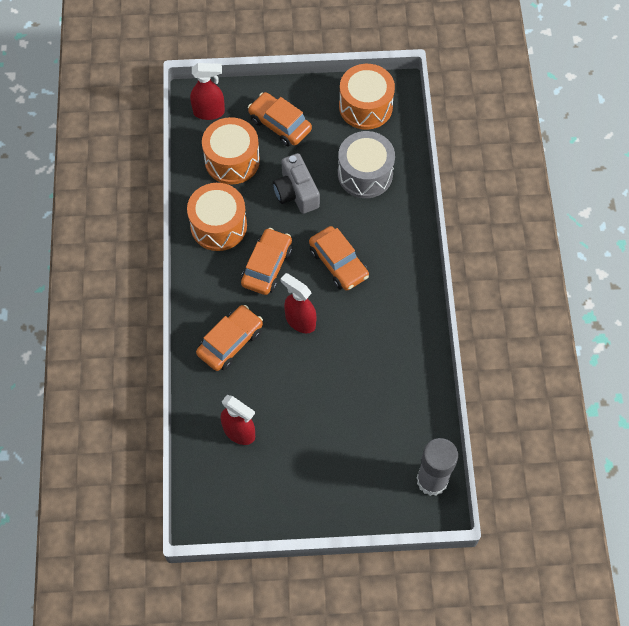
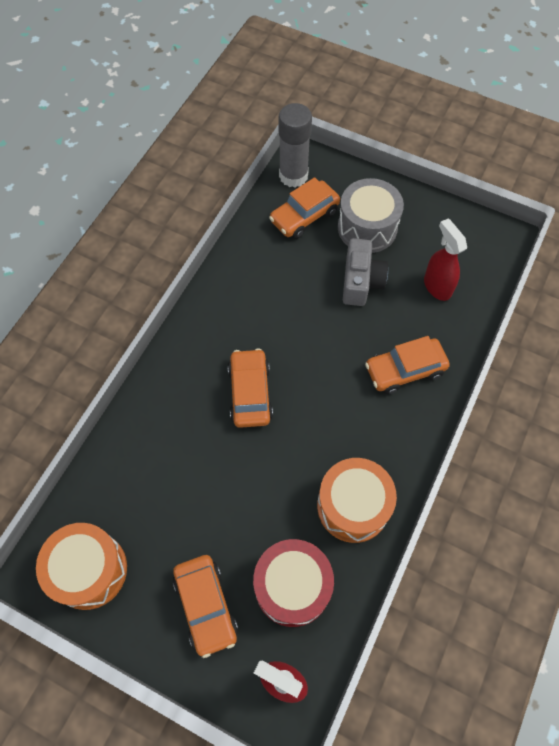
camera: 150 degrees left, 0 degrees up
(232, 160) = (292, 586): orange drum -> red drum
(267, 266) = (325, 429): orange car -> orange car (304, 216)
(296, 192) = (243, 499): grey camera -> grey camera (361, 281)
(300, 321) = (324, 355): red spray bottle -> none
(365, 174) = (154, 479): grey drum -> grey drum (367, 228)

